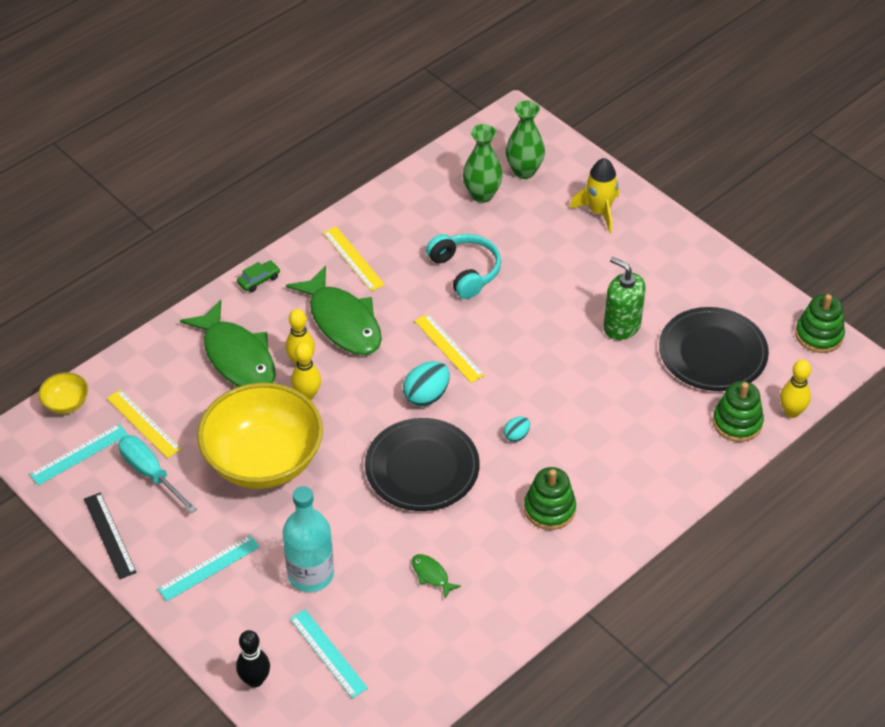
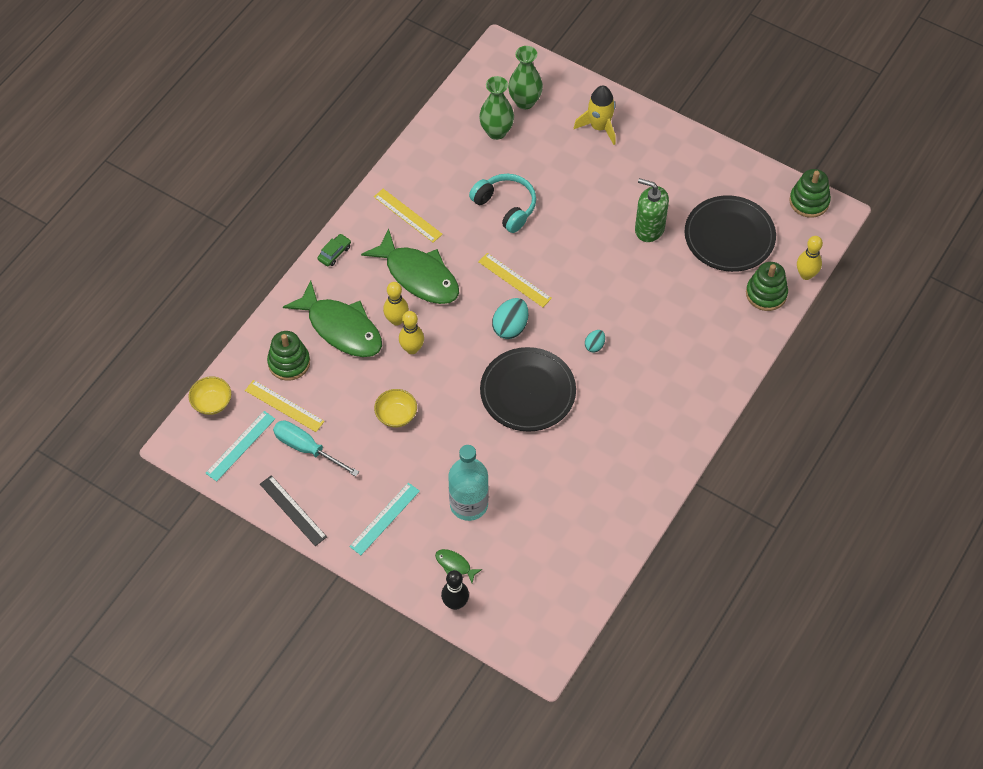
camera: 15 degrees left, 10 degrees up
(263, 460) = (396, 415): yellow bowl -> yellow bowl, size x0.41
(328, 653) = (505, 567): turquoise ruler -> none
(431, 575) = (565, 482): green fish -> green fish (455, 565)
(549, 509) = (640, 403): green stacking toy -> green stacking toy (289, 362)

